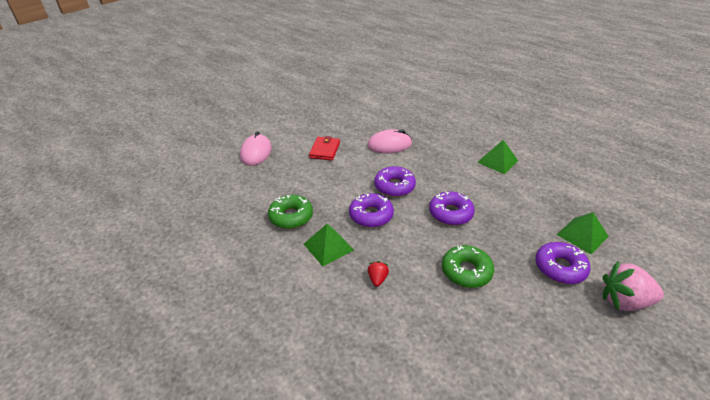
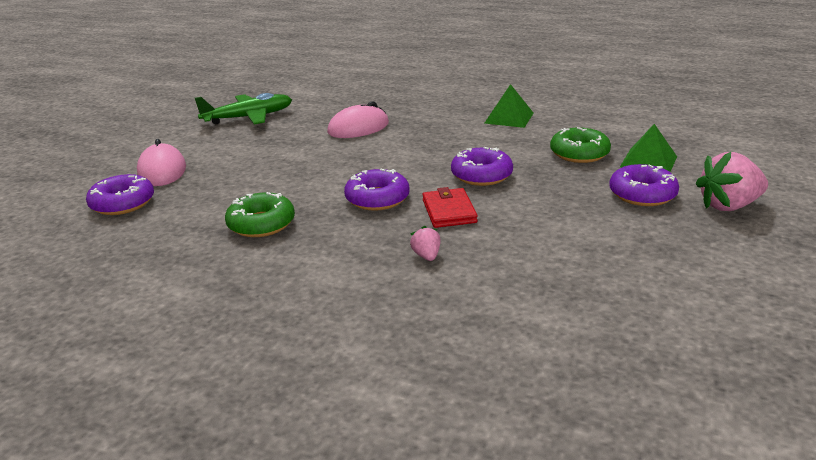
camera: 20 degrees left, 10 degrees down
(325, 118) = (248, 117): none -> green plane
(325, 150) = (268, 149): red wallet -> red wallet (449, 211)
(328, 247) = (337, 241): green pyramid -> none
(377, 279) = (426, 256): red strawberry -> pink strawberry
(394, 186) = (391, 165): purple donut -> purple donut (122, 203)
(466, 271) = (536, 222): green donut -> green donut (579, 153)

